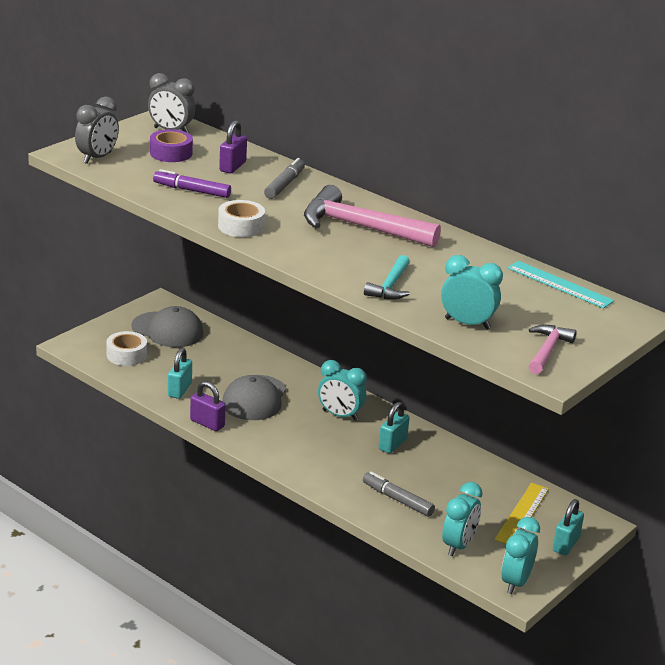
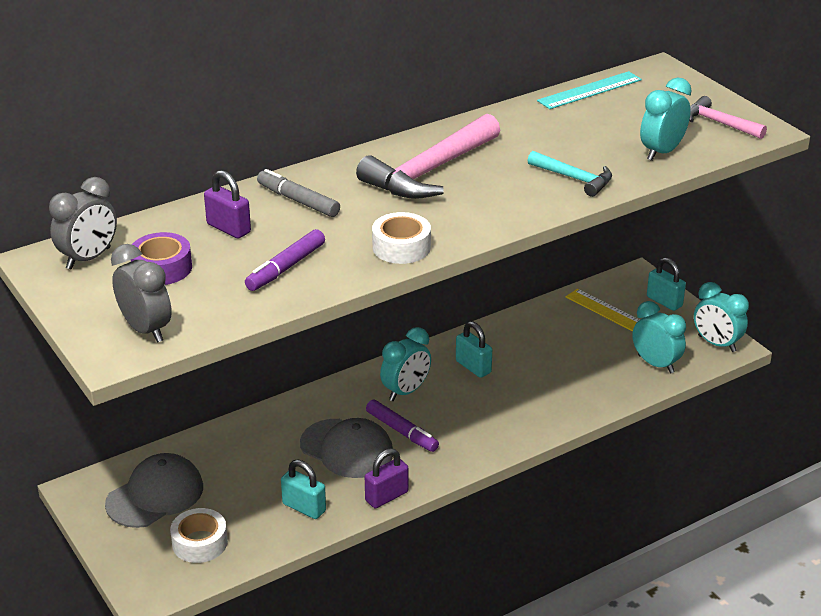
camera: 70 degrees left, 5 degrees up
(288, 420) = (402, 431): none -> purple marker
(397, 499) = (572, 385): grey marker -> none

